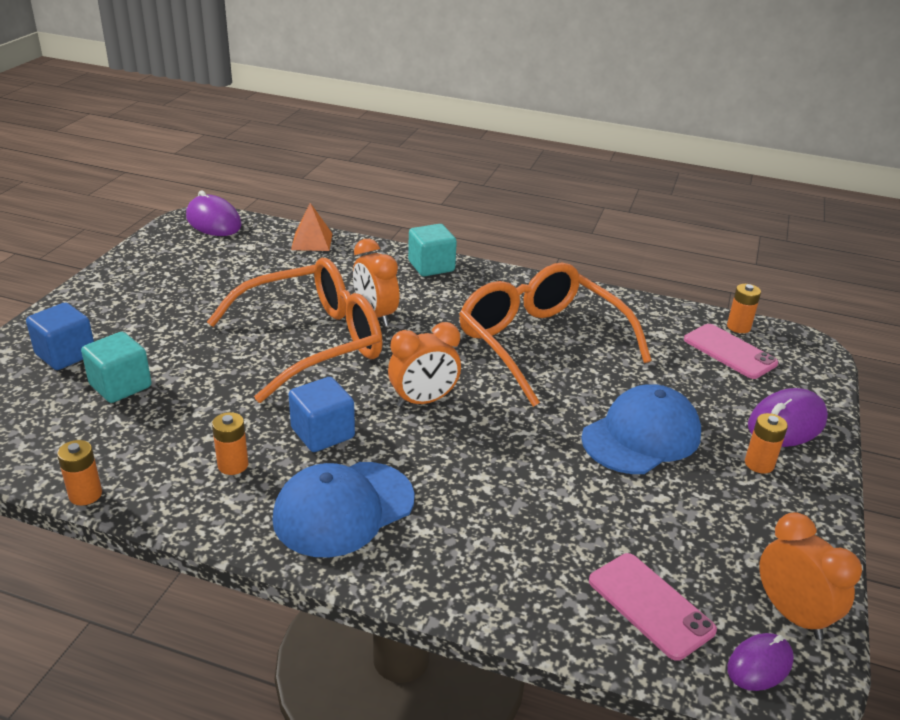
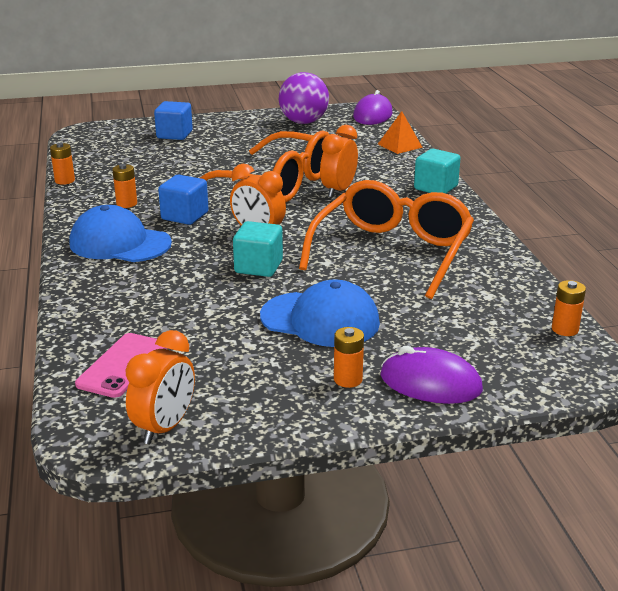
camera: 60 degrees right, 5 degrees down
(120, 386) = (163, 155): turquoise cube -> turquoise cube (258, 267)
(169, 262) = (303, 122): none -> purple ball
(729, 351) = (511, 333): pink phone -> none
(759, 665) = (97, 422): purple mouse -> none

